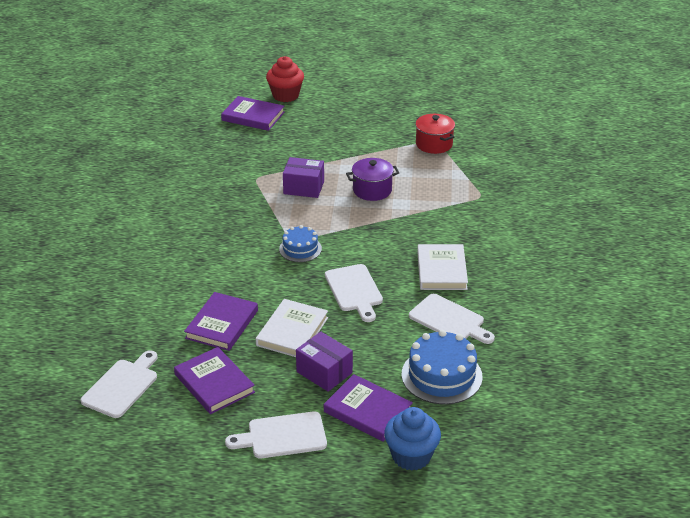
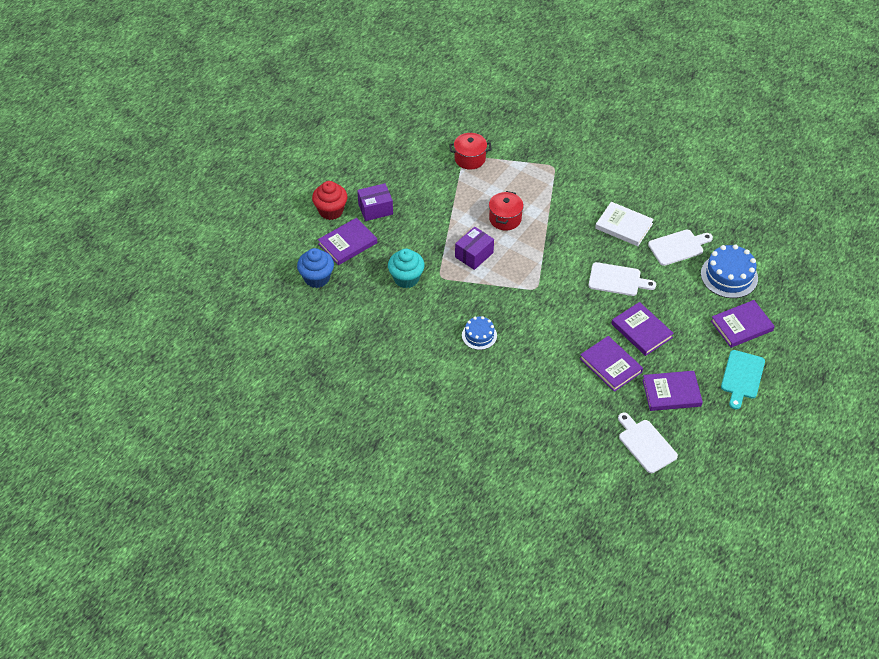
camera: 60 degrees left, 15 degrees up
(237, 160) = (406, 278): none -> turquoise cupcake
(282, 436) = (742, 377): white cutting board -> turquoise cutting board
(292, 331) = (641, 331): white book -> purple book
(300, 249) = (550, 288): blue cake -> blue cake (479, 335)
(324, 372) = (693, 331): purple box -> purple box (375, 209)
(372, 190) = (505, 219): purple pot -> red pot
(411, 456) = (792, 323): blue cupcake -> blue cupcake (317, 278)

